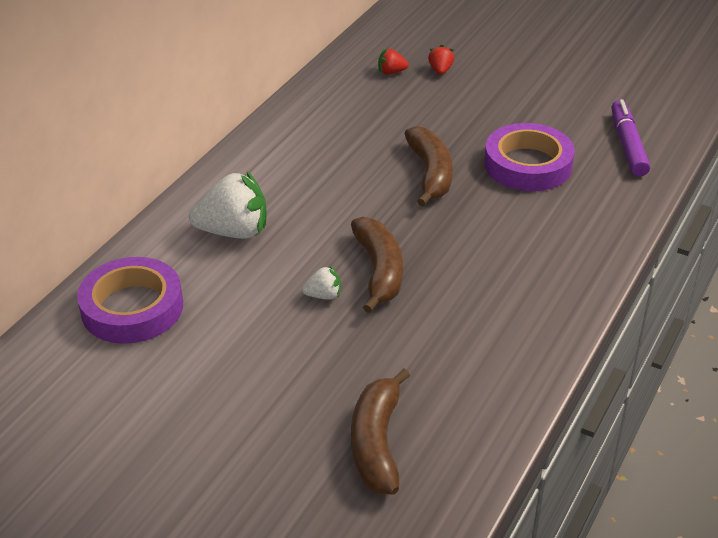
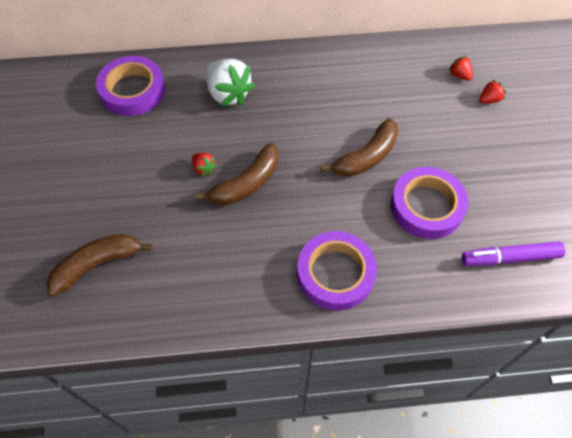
camera: 55 degrees right, 20 degrees up
(323, 295) = (204, 168): white strawberry -> red strawberry
(554, 257) = (335, 273): none -> purple tape
(628, 145) = (510, 257): purple marker -> purple marker turned 150 degrees counterclockwise

